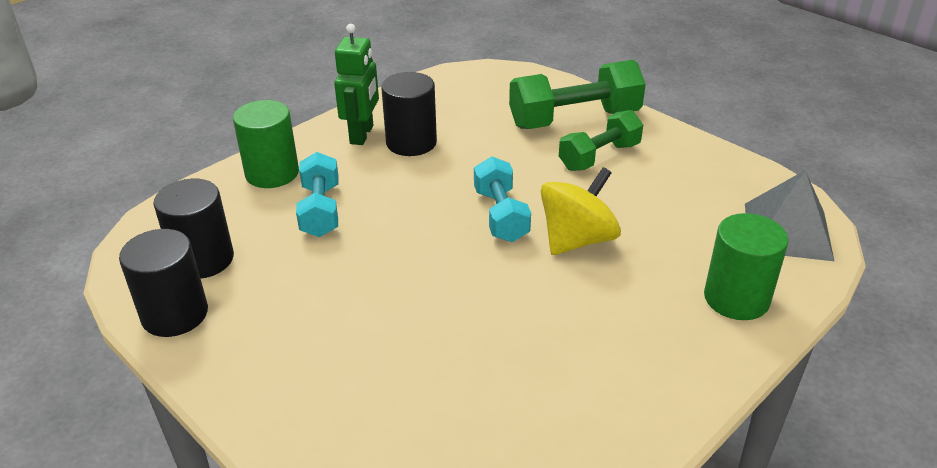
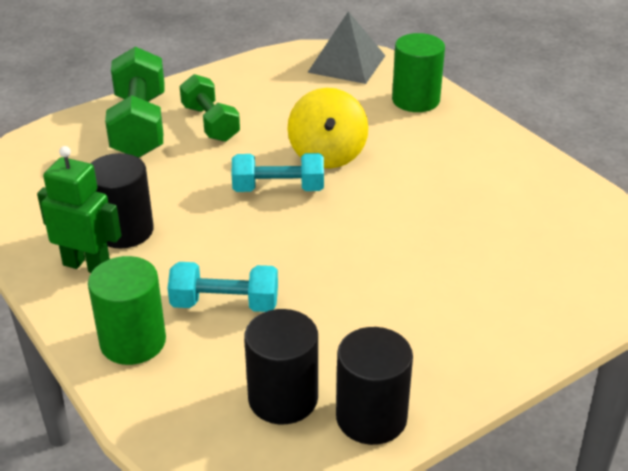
camera: 80 degrees left, 0 degrees up
(577, 240) = (327, 154): yellow spinning top -> yellow spinning top turned 150 degrees counterclockwise

